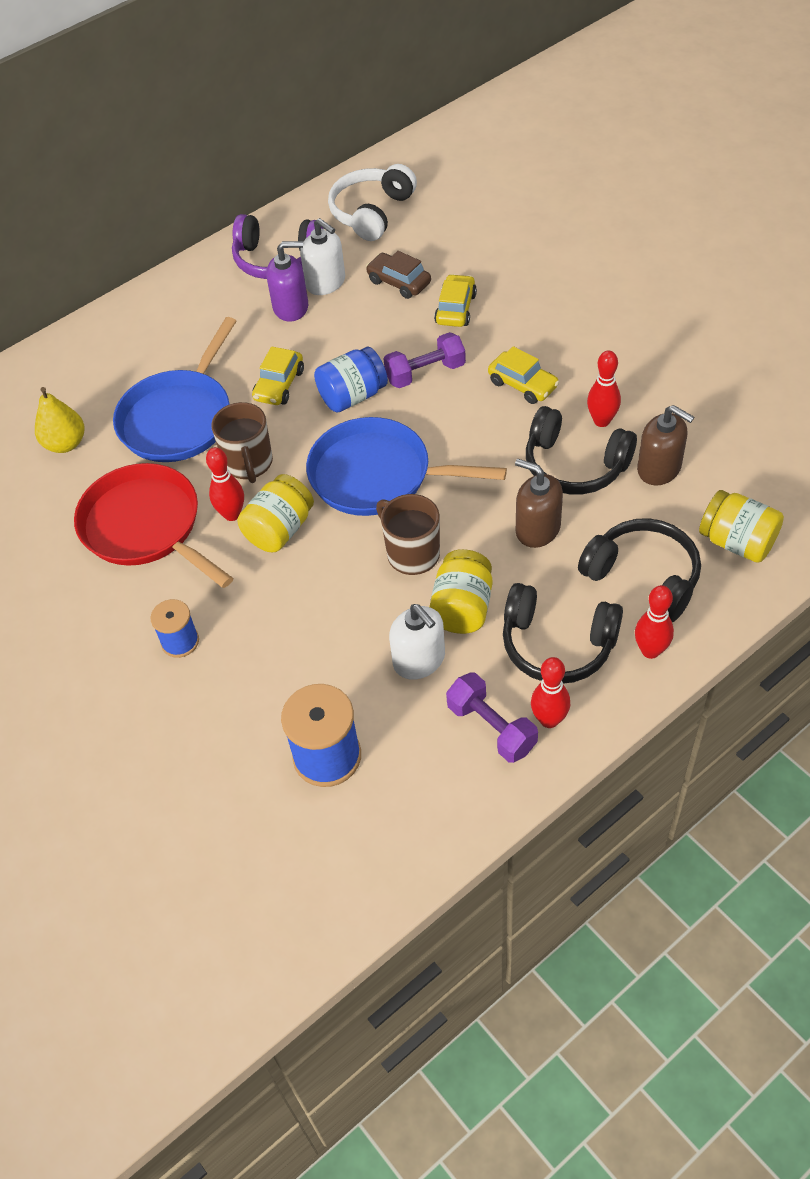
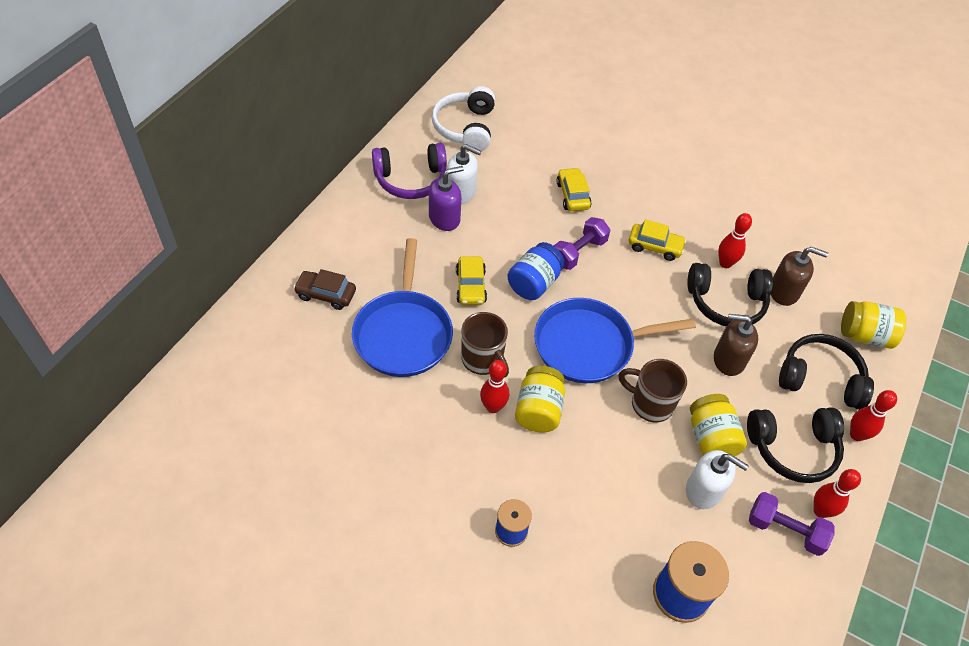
camera: 30 degrees left, 0 degrees up
(65, 444) = (316, 379): yellow pear -> none
(145, 526) = (426, 436): red pan -> none
(399, 282) = (518, 181): brown car -> brown car (326, 294)

